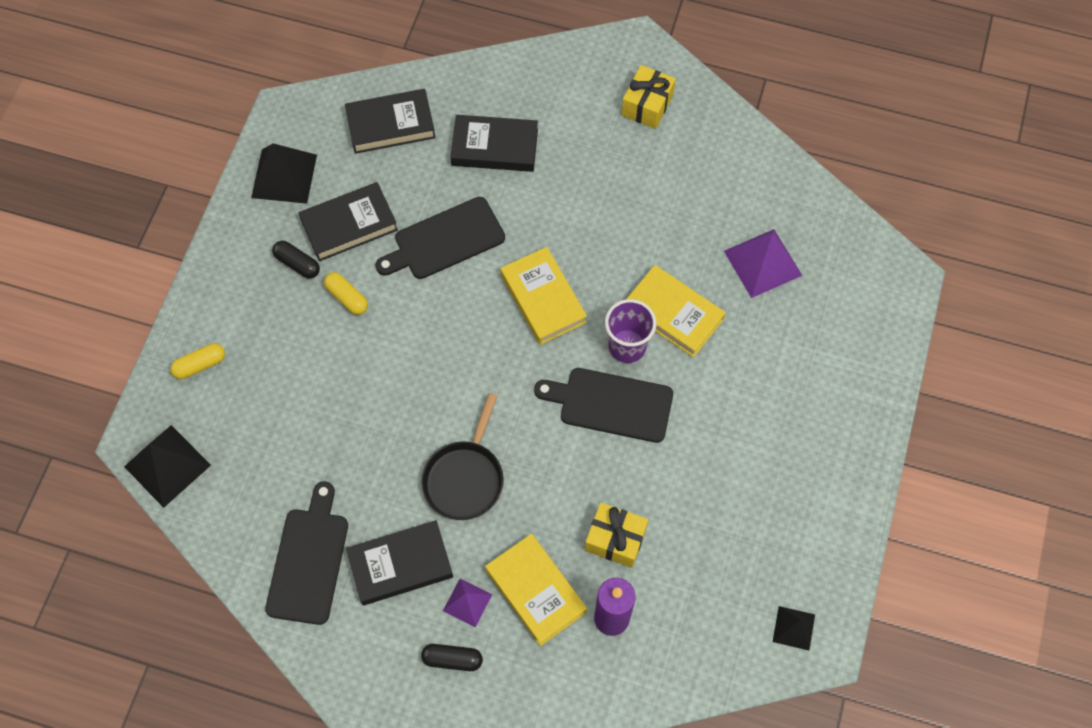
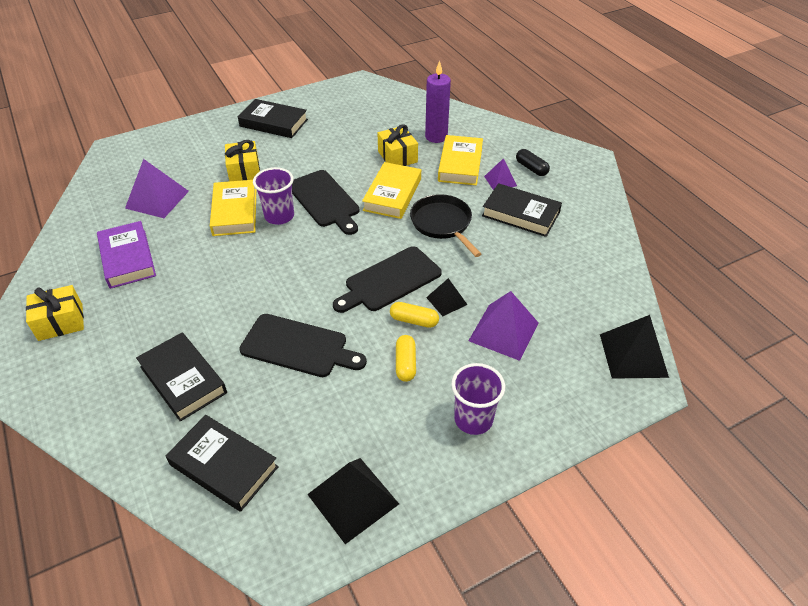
camera: 135 degrees left, 20 degrees down
(200, 365) = (558, 402): yellow capsule -> yellow capsule (414, 320)
(253, 296) = (473, 419): none -> purple cup
(295, 396) = (503, 331): none -> purple pyramid
(297, 264) = (416, 415): black capsule -> none
(308, 560) = (574, 248): black cutting board -> black cutting board (390, 281)
(349, 225) = (348, 412): black book -> black book (273, 123)
(465, 478) = (443, 224): black pan -> black pan turned 90 degrees counterclockwise
(543, 299) = (288, 269): yellow book -> yellow book (392, 194)
(687, 190) = (127, 258): none -> purple book
(737, 369) = (244, 171): none -> yellow gift
(794, 628) = (363, 92): black pyramid -> black pyramid (446, 301)

